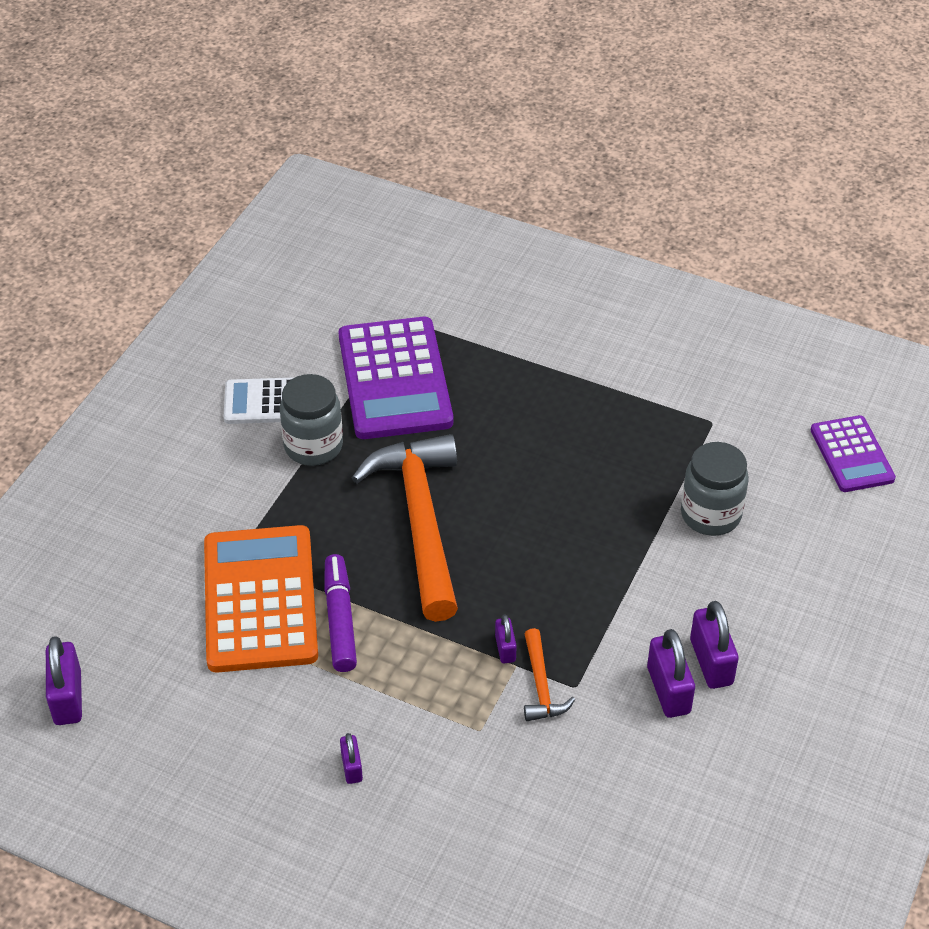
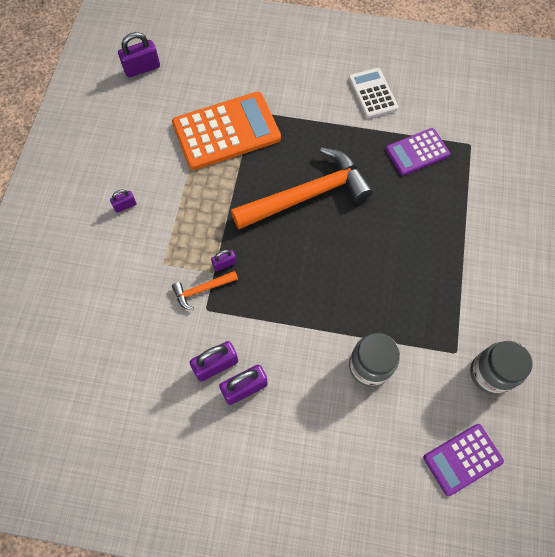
camera: 75 degrees right, 20 degrees up
(313, 446) = (346, 125): grey jar -> grey jar (490, 373)
(340, 620) = (223, 173): purple marker -> none
(394, 379) = (417, 152): purple calculator -> purple calculator, size x0.57

